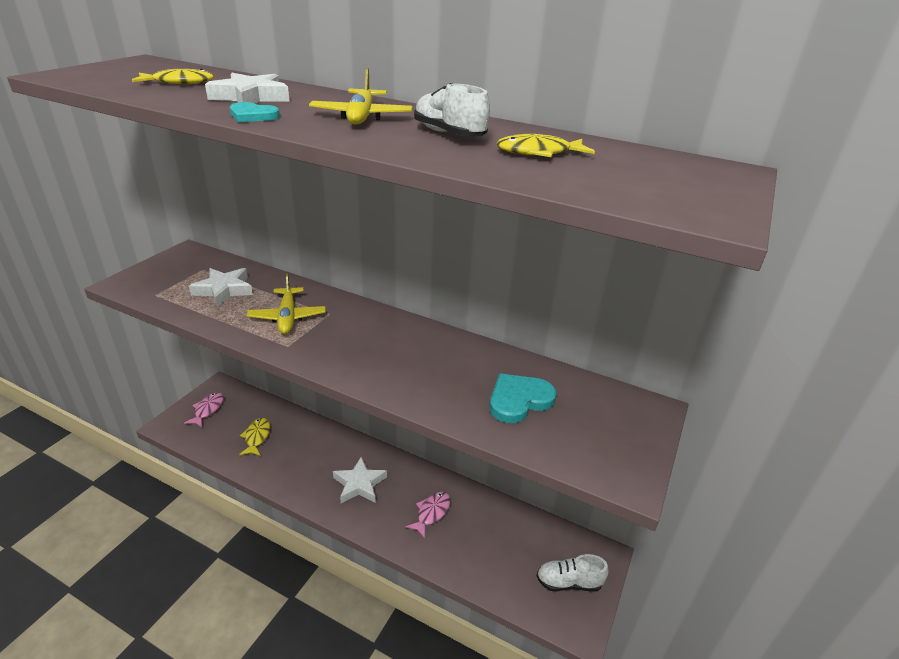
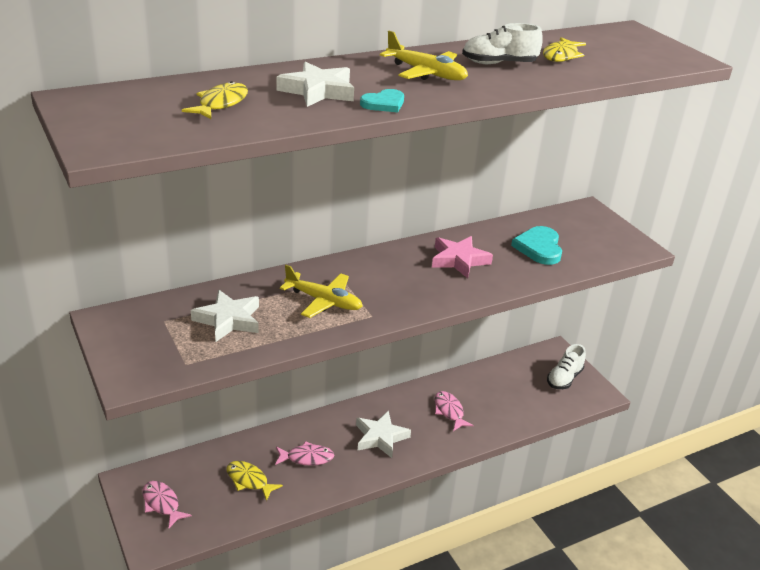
camera: 55 degrees left, 0 degrees up
(302, 454) = (307, 458): none -> pink fish
(430, 359) = (459, 260): none -> pink star

